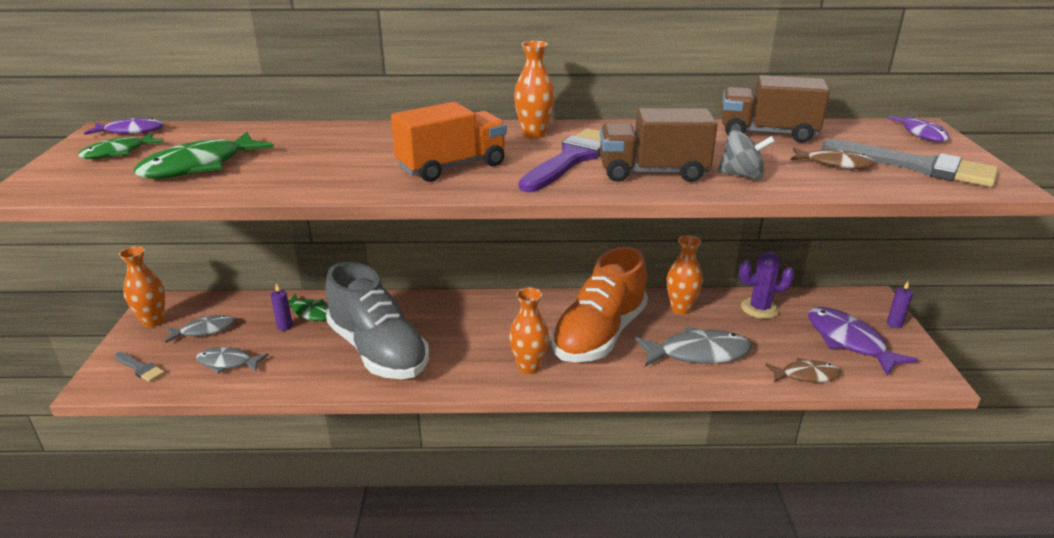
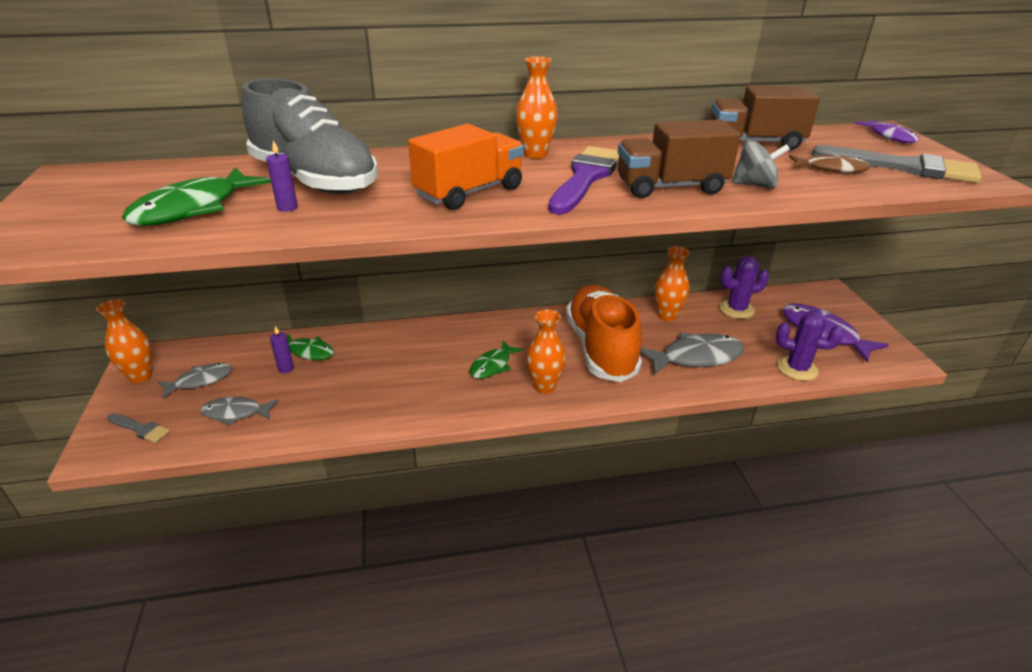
camera: 10 degrees left, 5 degrees up
(118, 153) = (90, 198): green fish -> green fish (492, 366)
(131, 131) = (97, 174): purple fish -> none
(378, 351) = (391, 385): grey shoe -> grey shoe (315, 180)
(599, 335) = (600, 348): orange shoe -> orange shoe turned 150 degrees clockwise
(806, 375) = (797, 368): brown fish -> purple cactus
(894, 324) = (855, 313): purple candle -> purple candle (287, 207)

